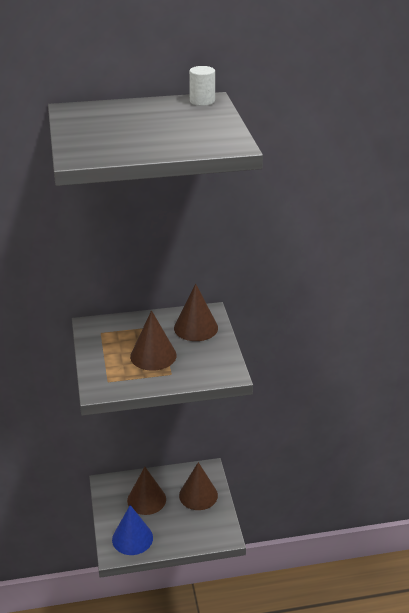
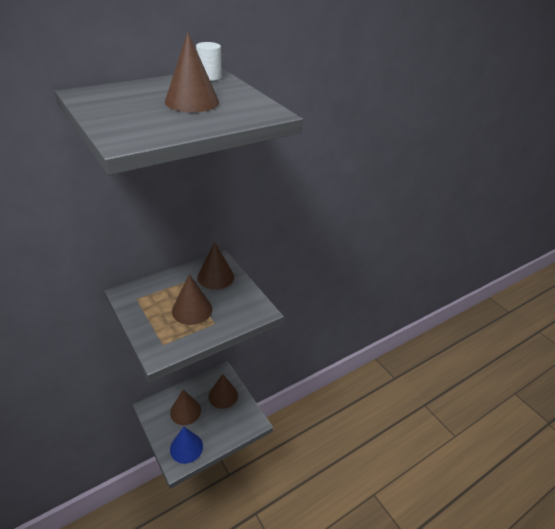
camera: 25 degrees left, 5 degrees up
(164, 126) = (192, 101): none -> brown cone

